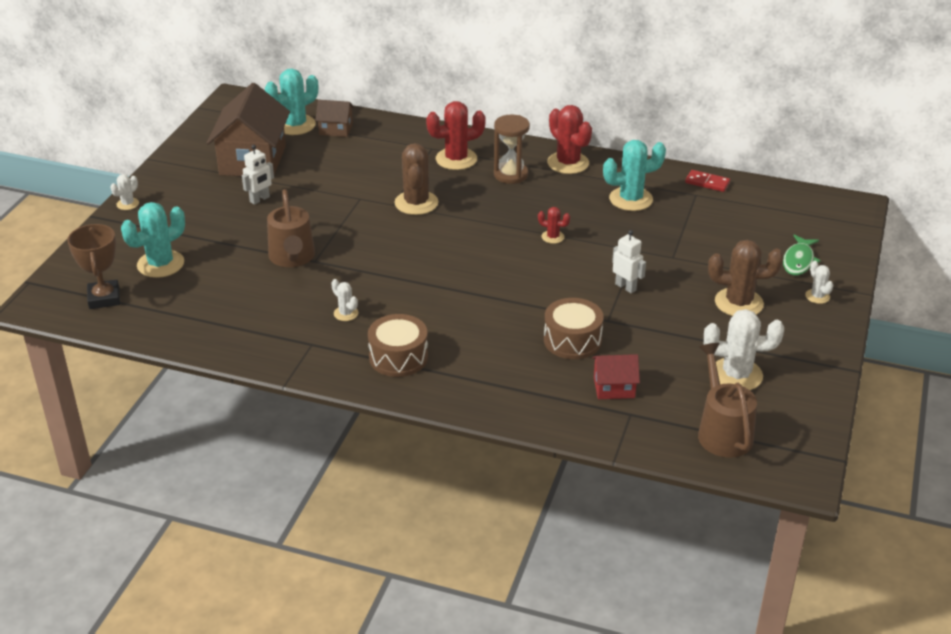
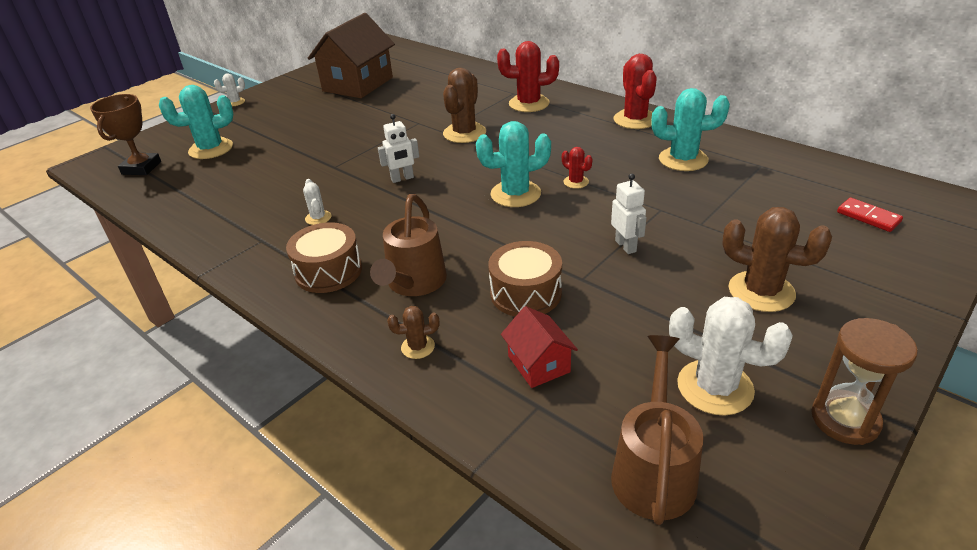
camera: 25 degrees right, 0 degrees up
(260, 199) = (336, 112): white robot -> white robot (402, 179)
(292, 258) = (318, 161): brown watering can -> brown watering can (414, 283)
(295, 125) = (413, 64): turquoise cactus -> turquoise cactus (515, 194)
(336, 129) = (443, 71): brown house -> none
(510, 174) = (571, 122): brown hourglass -> brown hourglass (845, 419)
(519, 397) = (418, 347): none -> brown cactus
(614, 387) = (538, 364): red house -> red house turned 45 degrees clockwise
(707, 183) = (780, 156): red domino -> red domino (868, 217)
(798, 261) = (866, 256): green fish -> none
(817, 296) = (878, 305): white cactus -> none

